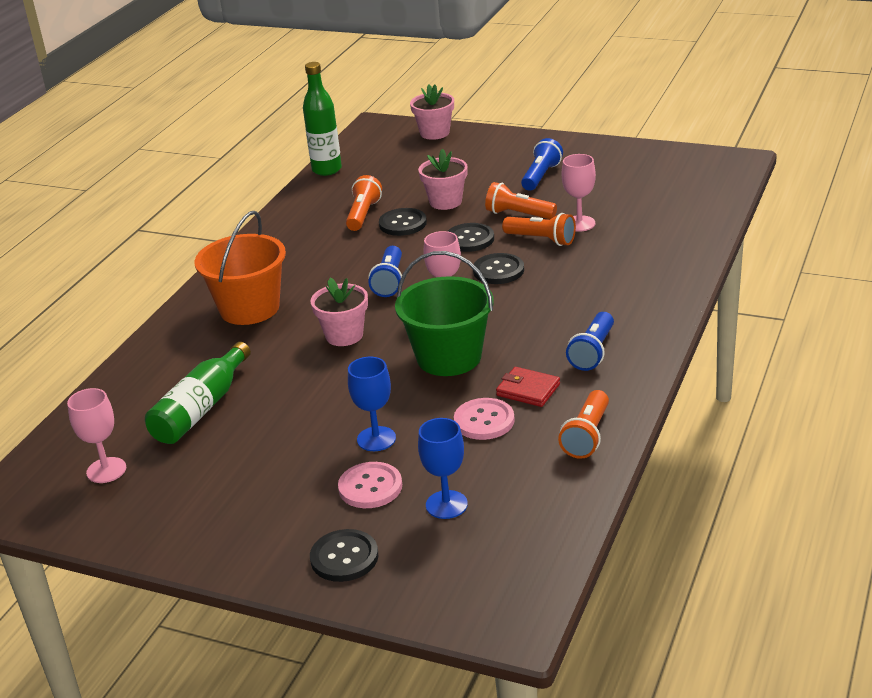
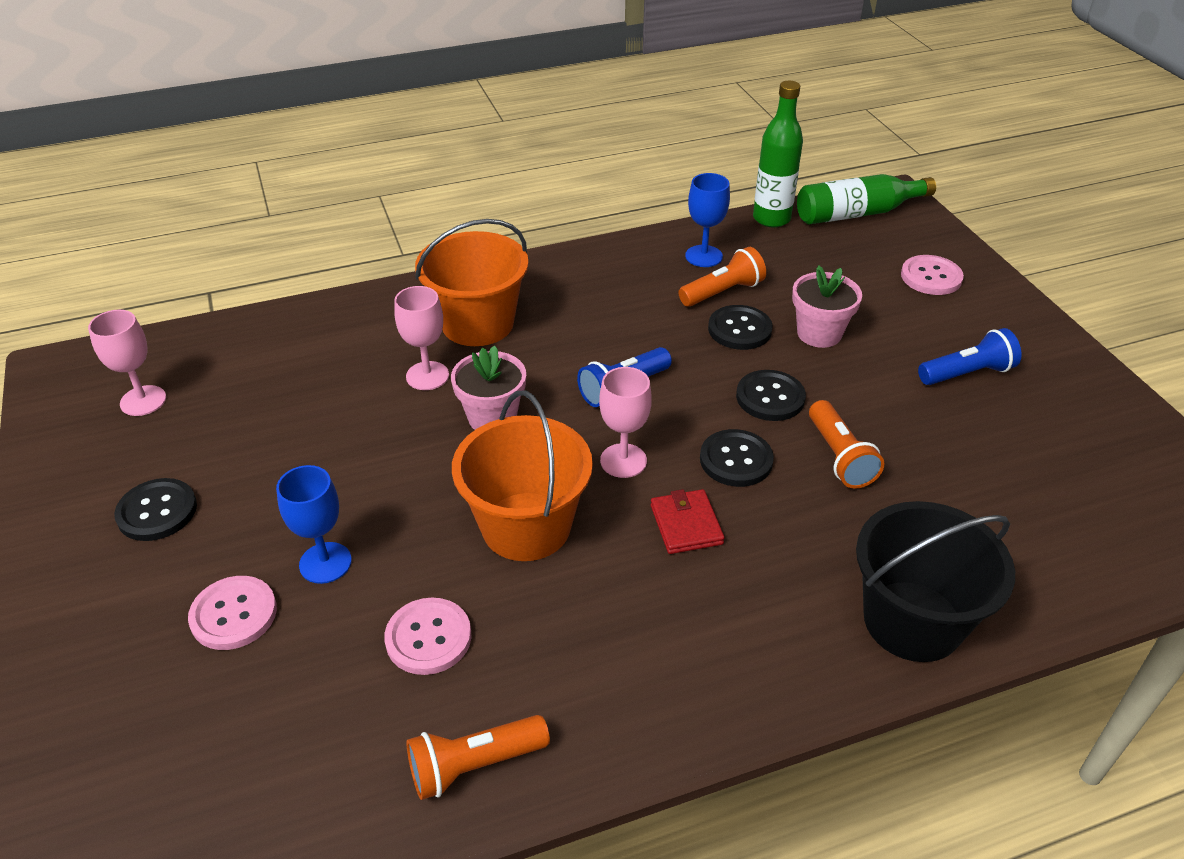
camera: 45 degrees right, 10 degrees up
(201, 408) = (284, 398): green bottle -> green bottle (857, 213)
(344, 557) = (93, 674): black button -> black button (157, 511)
(434, 133) = (937, 243): pink flower pot -> none
(446, 505) = (241, 706): blue goblet -> blue goblet (703, 256)
(449, 357) = (526, 526): green bucket -> orange bucket
(457, 149) = (931, 277): none -> pink button
(518, 215) = (866, 405): orange flashlight -> none
(528, 390) = (523, 641): red wallet -> red wallet (686, 524)
(579, 223) = (913, 469): pink goblet -> pink goblet (427, 376)
(593, 352) = (657, 656): blue flashlight -> none
(667, 271) = (912, 621): none -> black bucket

